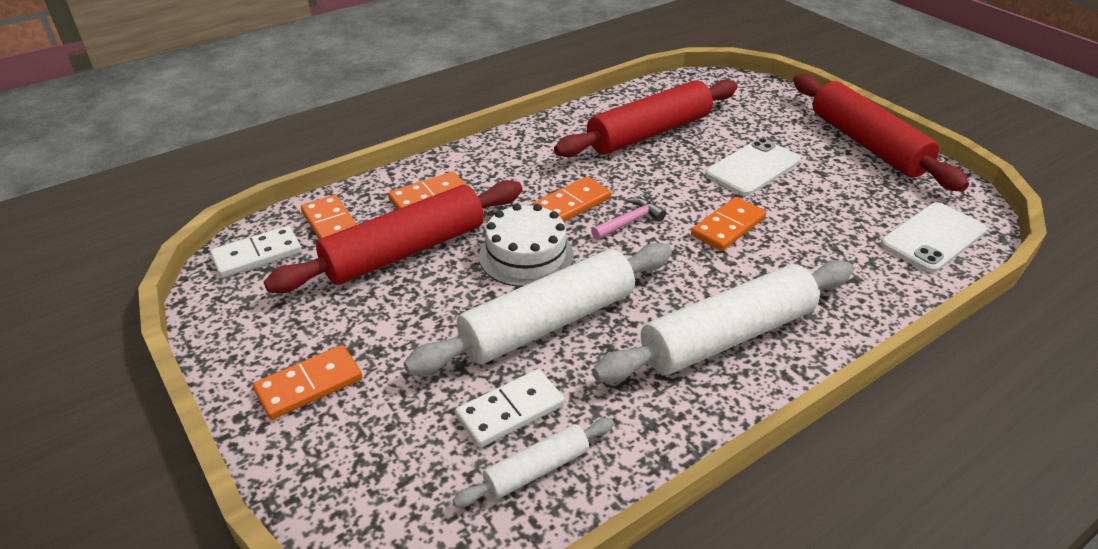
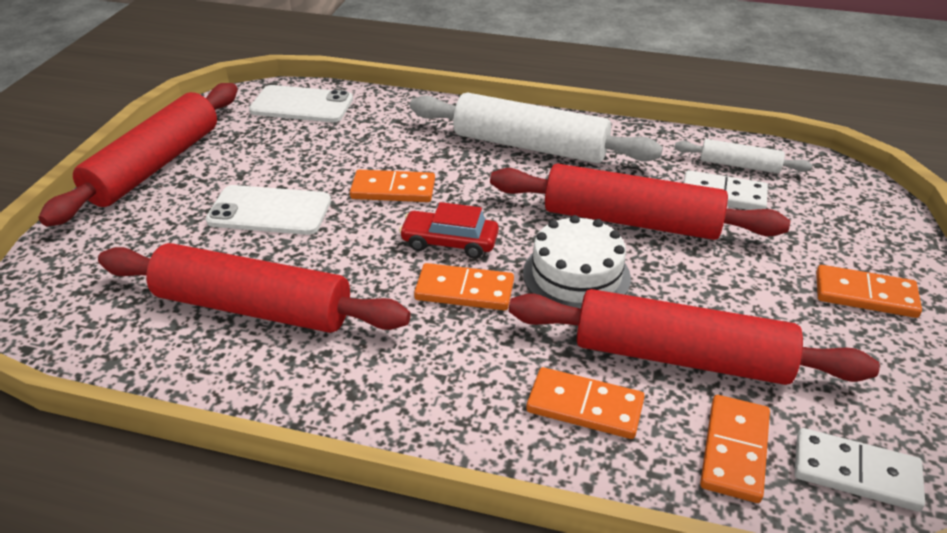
camera: 130 degrees left, 0 degrees up
(548, 323) = (631, 221): white rolling pin -> red rolling pin
(629, 221) = (449, 242): pink hammer -> red car

